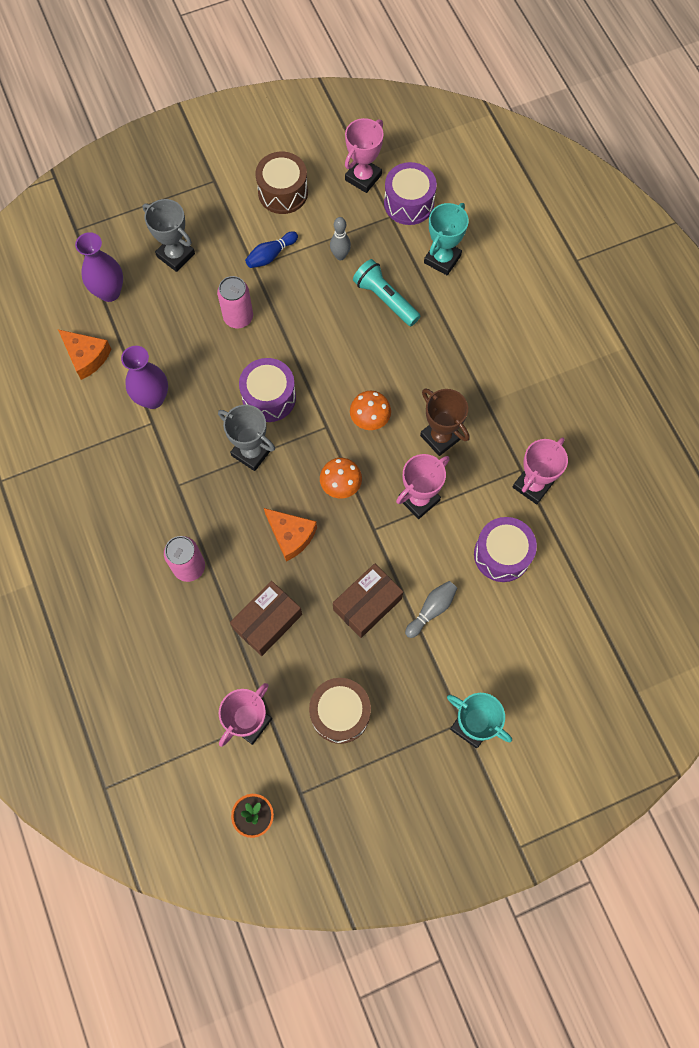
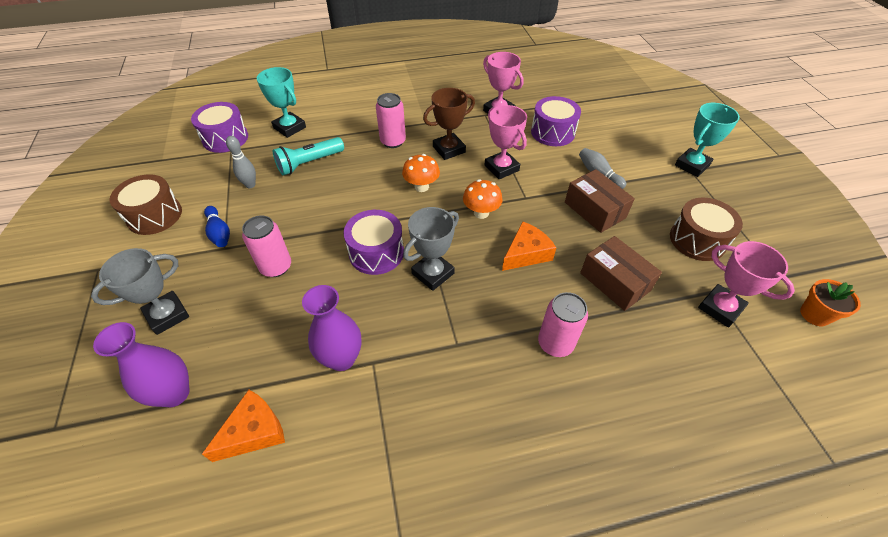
camera: 80 degrees left, 20 degrees down
(363, 177) = (180, 161): pink trophy -> none
(441, 374) = (393, 141): none -> pink can

